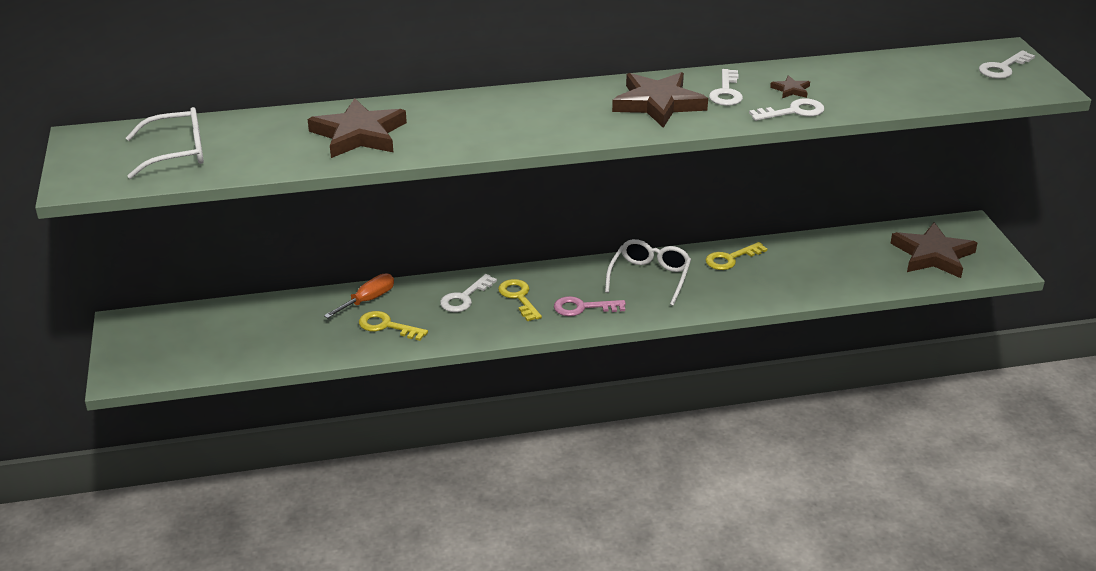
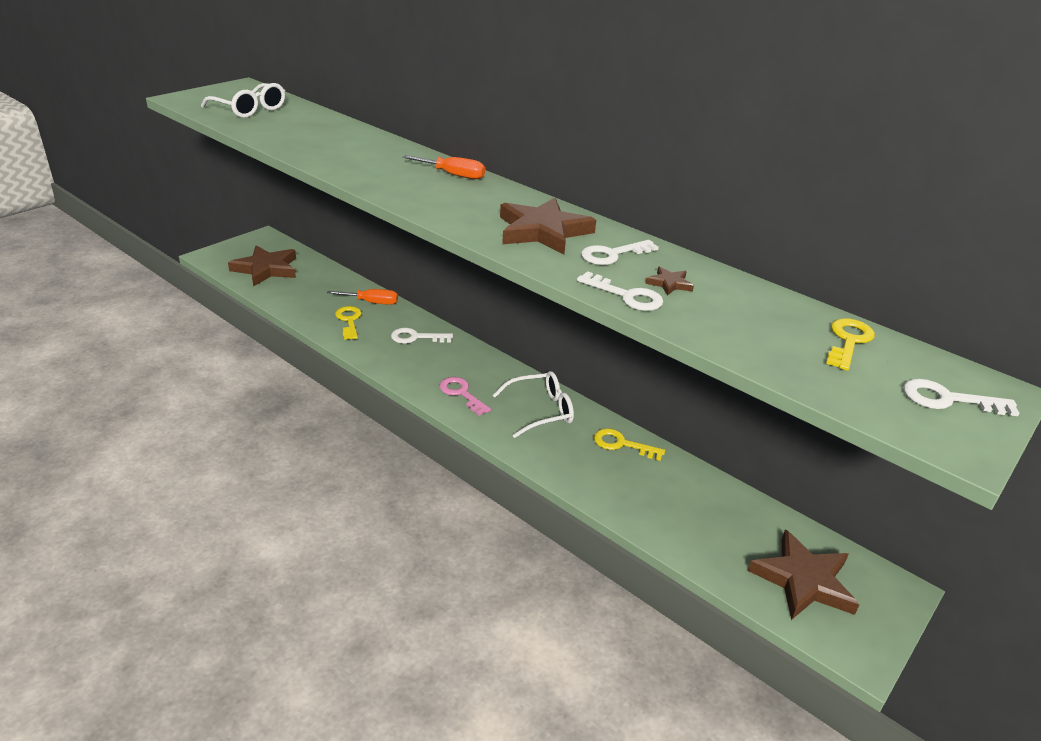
camera: 50 degrees right, 0 degrees up
(359, 134) = (339, 146): brown star -> brown star (266, 269)
(500, 102) = (453, 175): none -> orange screwdriver
(519, 297) = (442, 360): yellow key -> yellow key (848, 341)

